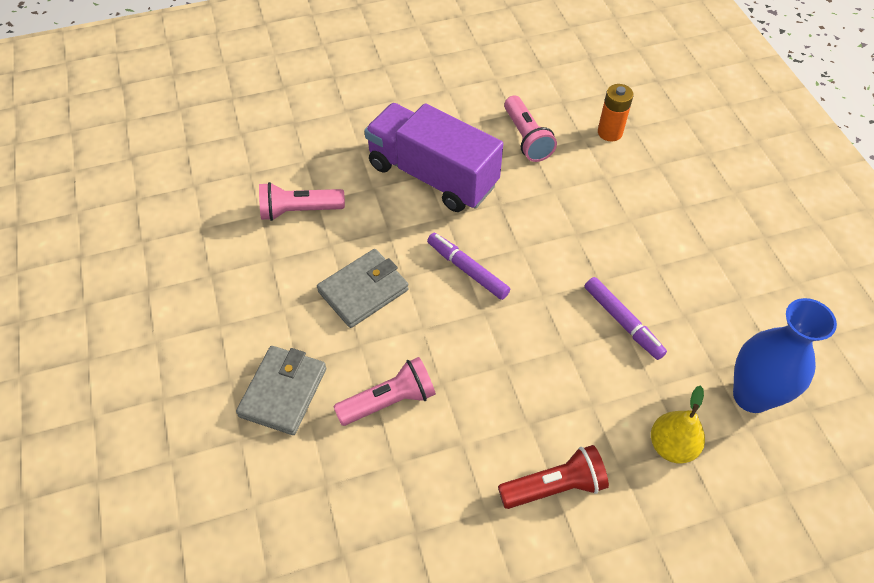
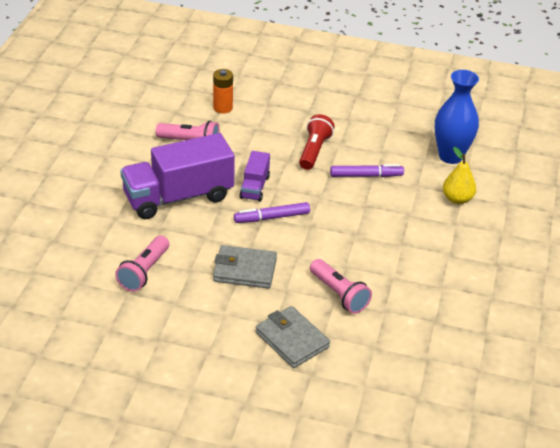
camera: 60 degrees left, 15 degrees down
(363, 291) = (245, 270): grey wallet -> grey wallet turned 75 degrees counterclockwise
(389, 401) = (339, 294): pink flashlight -> pink flashlight turned 135 degrees clockwise
(504, 228) = (255, 187): none -> purple truck
(554, 486) = (448, 253): red flashlight -> red flashlight (314, 151)

